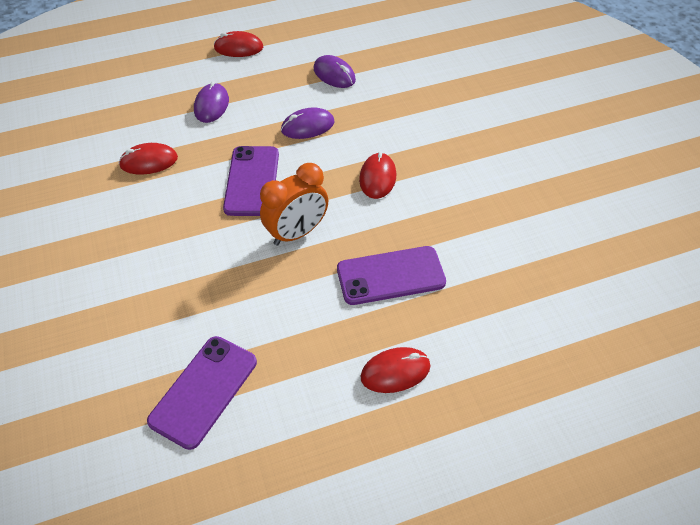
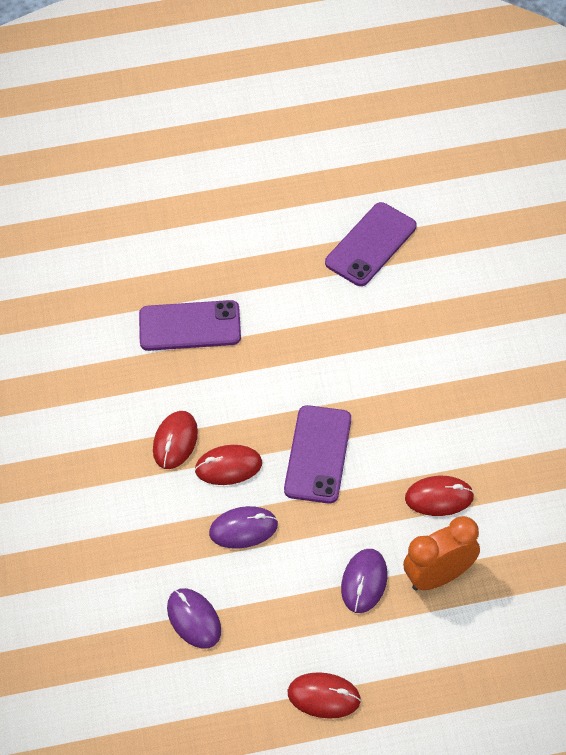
camera: 170 degrees left, 5 degrees up
(297, 233) = (274, 382): orange clock -> orange clock (439, 576)
(395, 372) = (207, 242): red mouse -> red mouse (228, 467)

